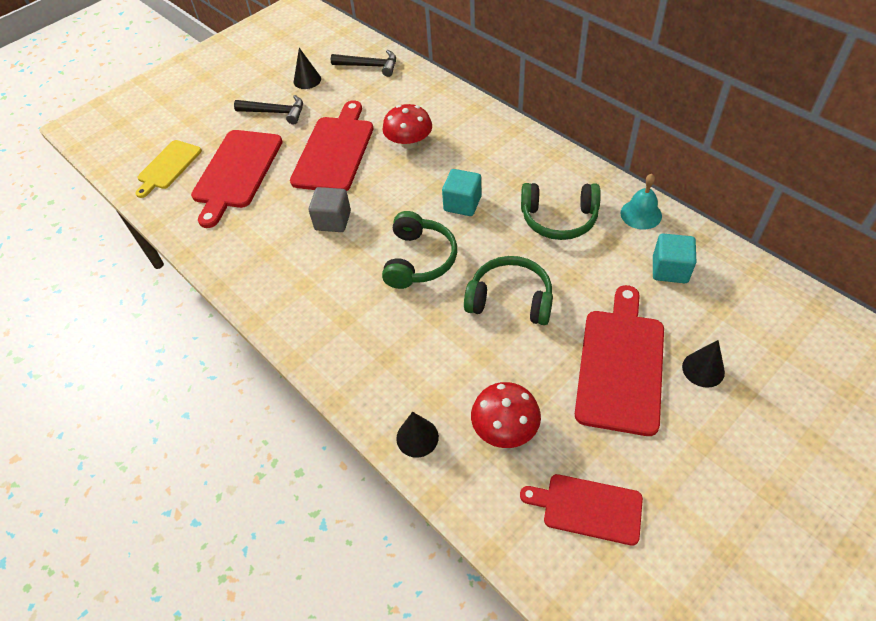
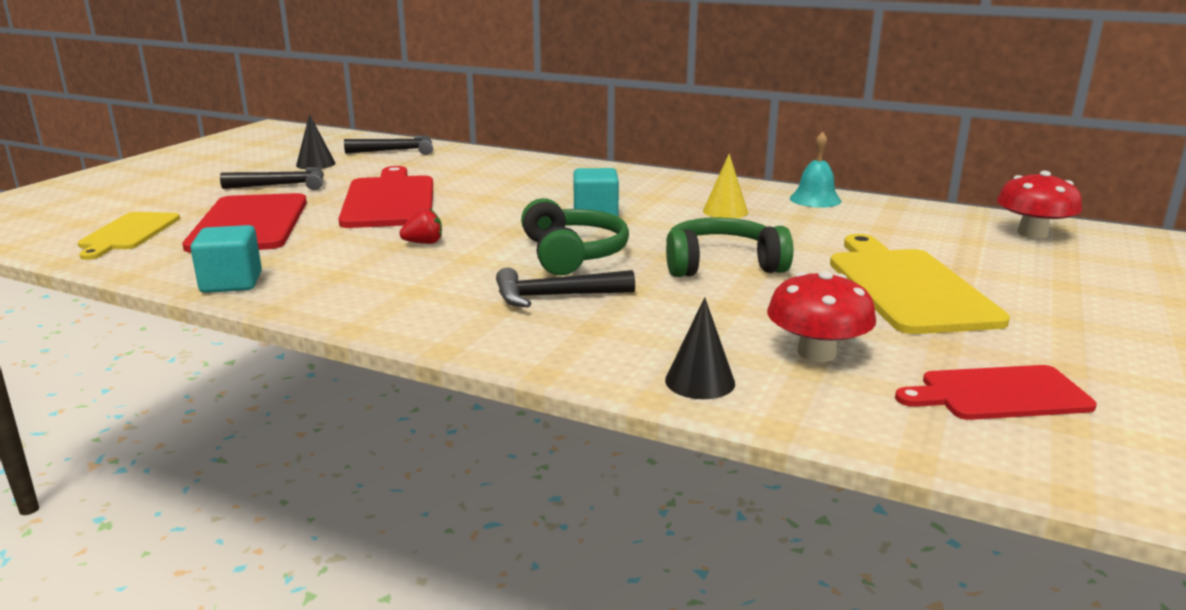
camera: 25 degrees left, 30 degrees down
(333, 221) = (424, 243): grey cube -> red strawberry
(382, 314) = (555, 296): none -> black hammer
(409, 142) = (489, 187): red mushroom -> red mushroom (1032, 233)
(559, 219) = (725, 211): green headphones -> yellow cone
(621, 365) = (908, 287): red cutting board -> yellow cutting board
(670, 269) = (886, 225): turquoise cube -> turquoise cube (231, 283)
(703, 369) = (1003, 277): black cone -> none

